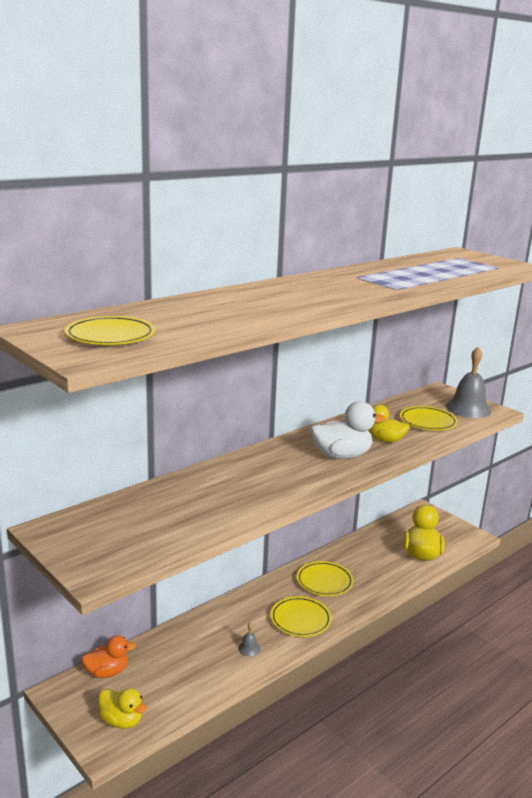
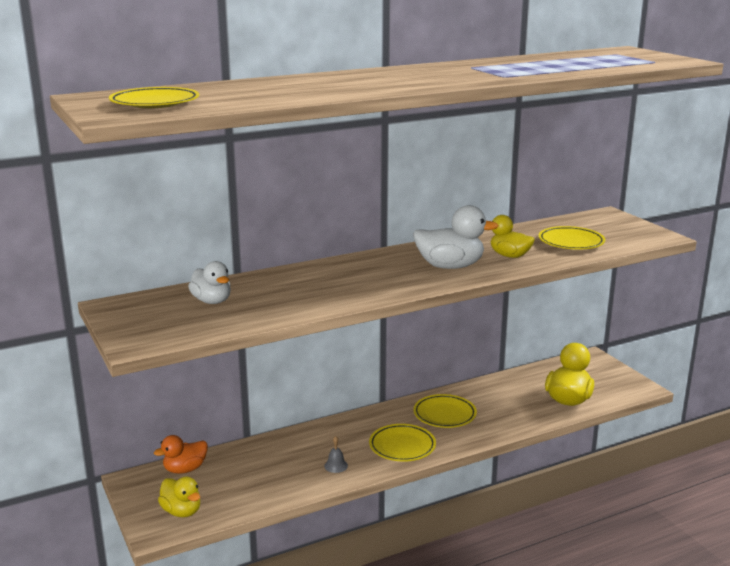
camera: 15 degrees right, 0 degrees up
(107, 672) = (185, 469): orange duck -> orange duck turned 150 degrees clockwise
(144, 515) = (212, 301): none -> white duck
(468, 408) = (629, 233): grey bell -> none

